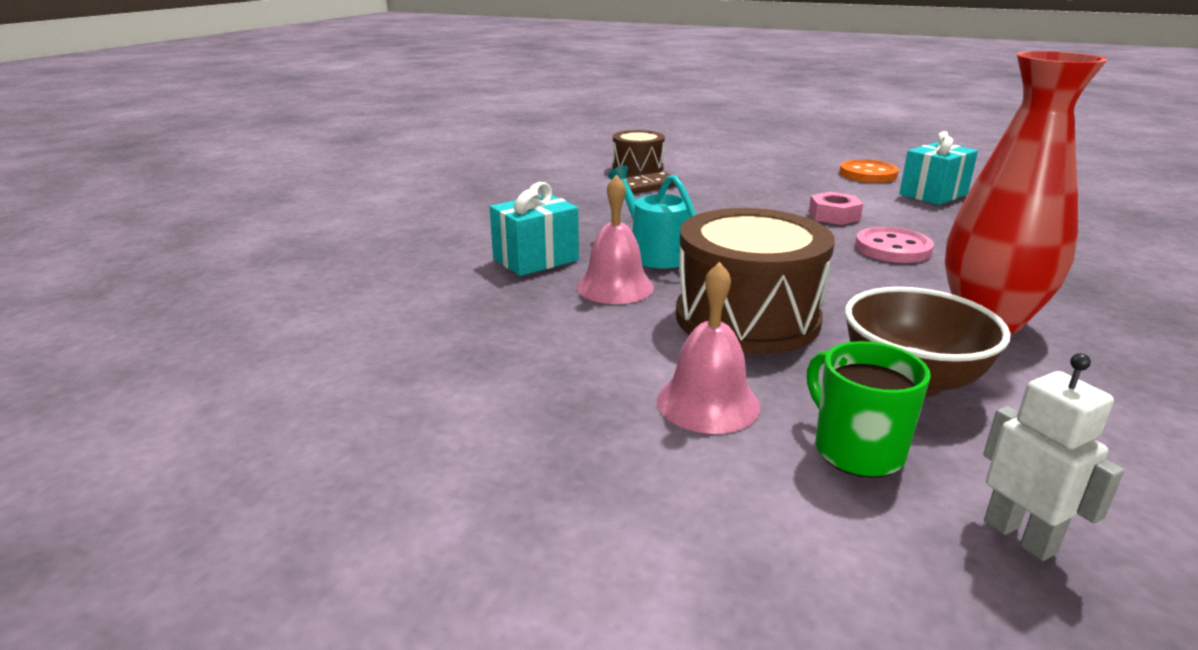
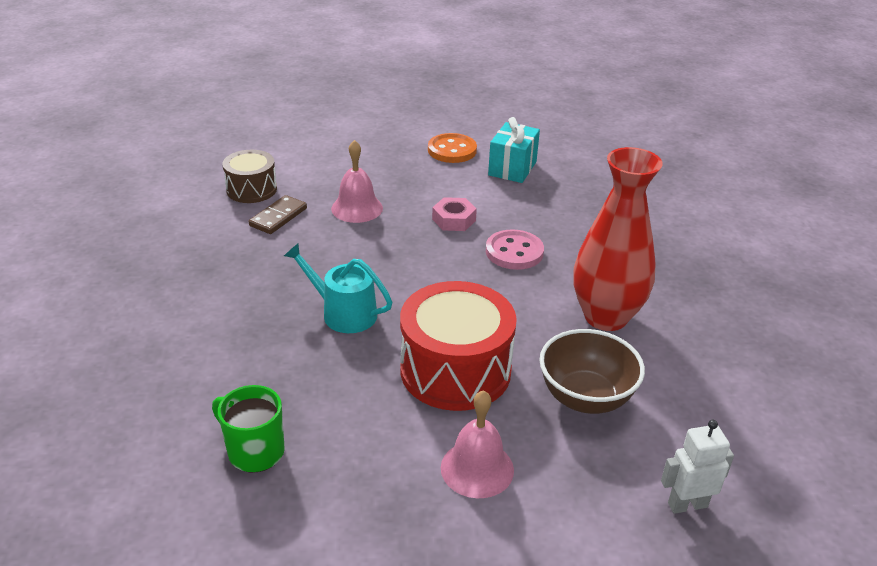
camera: 30 degrees left, 10 degrees up
(535, 259) = (250, 354): turquoise gift -> none
(615, 287) = (339, 367): pink bell -> pink bell (357, 208)
(747, 318) = (455, 370): brown drum -> red drum
(856, 450) = (582, 474): green mug -> green mug (254, 451)
(1020, 536) = (687, 504): white robot -> white robot turned 45 degrees counterclockwise

